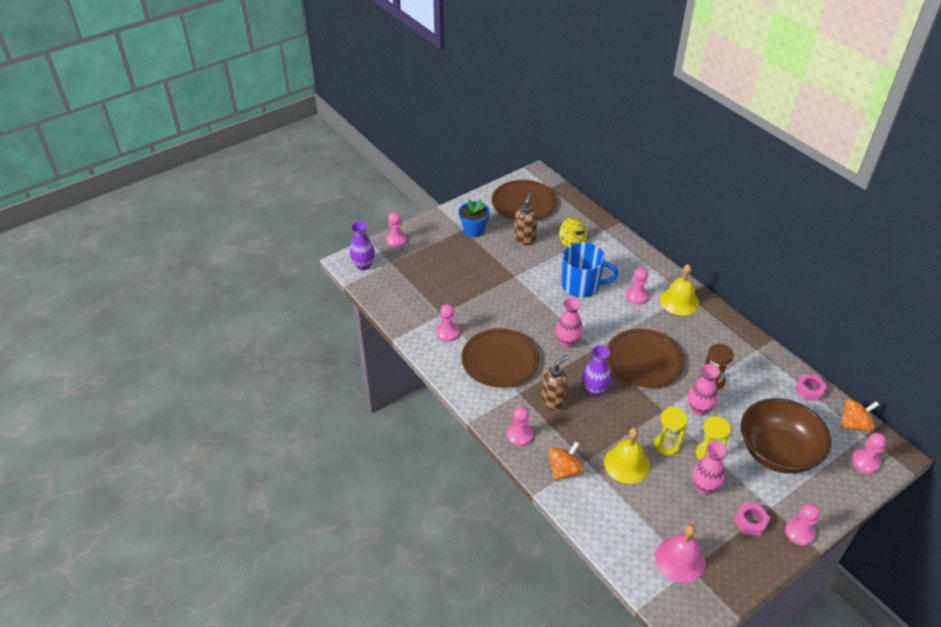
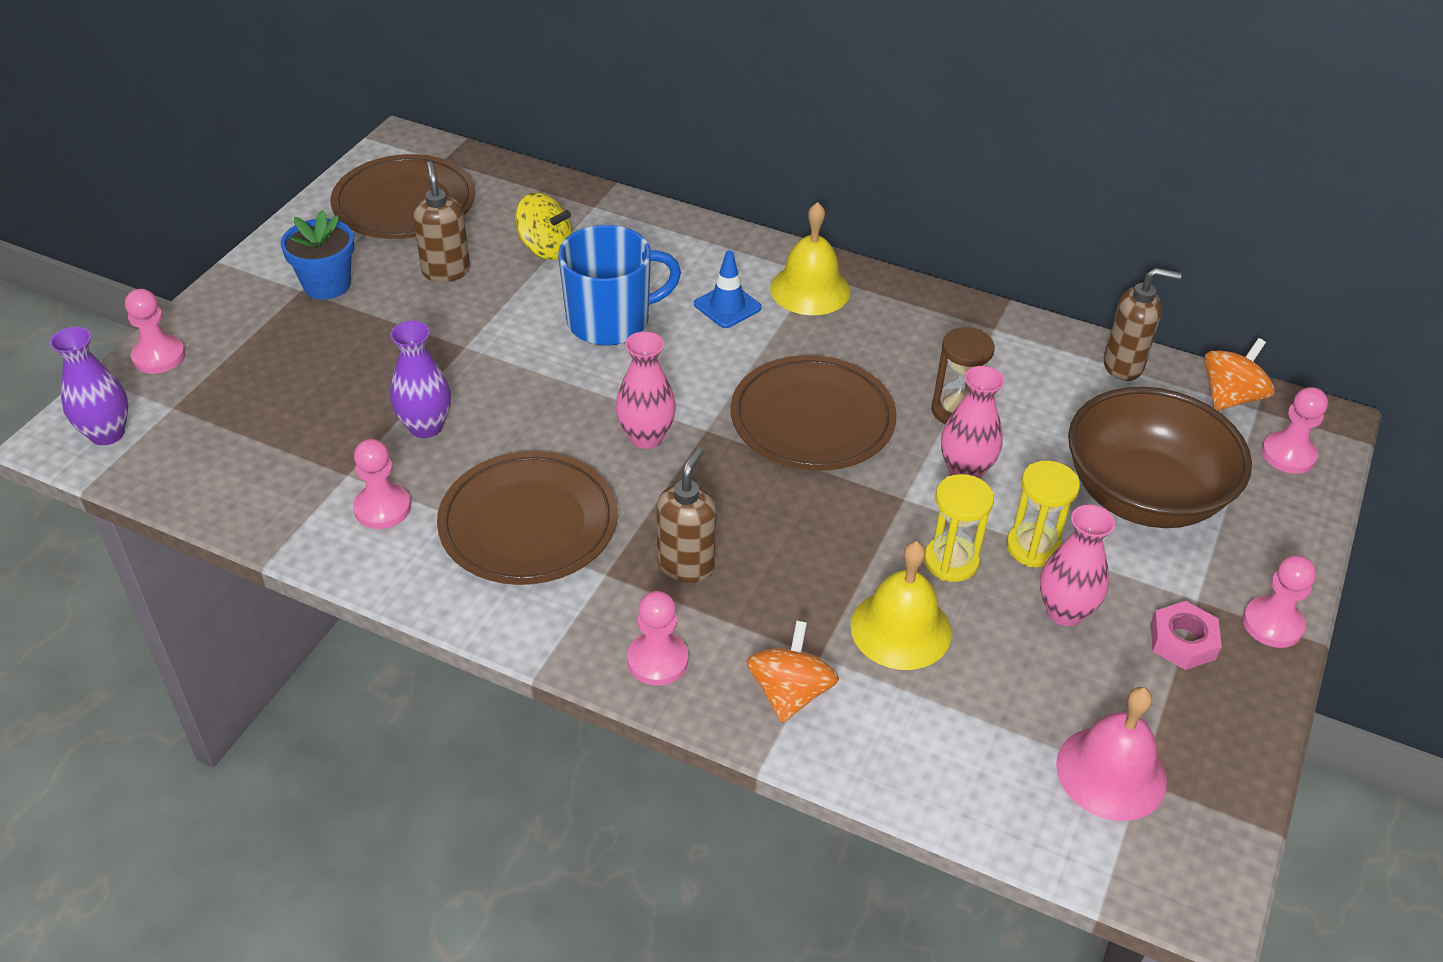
camera: 30 degrees left, 0 degrees up
(594, 390) = (754, 510): purple vase -> purple vase (426, 427)
(636, 296) = (727, 306): pink pawn -> blue traffic cone
(809, 390) = (1123, 366): pink nut -> brown soap dispenser

